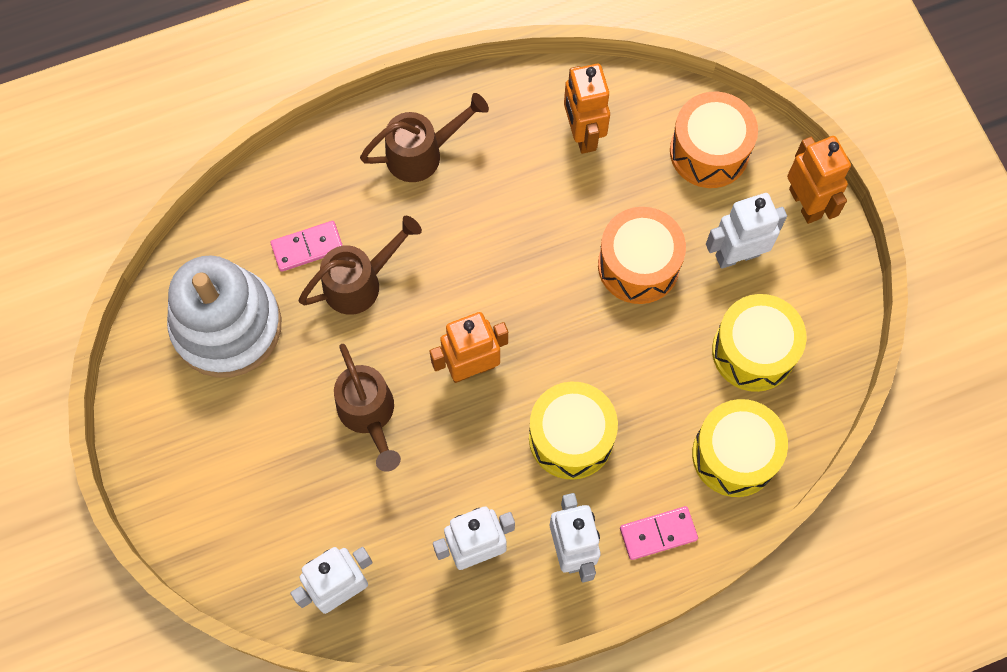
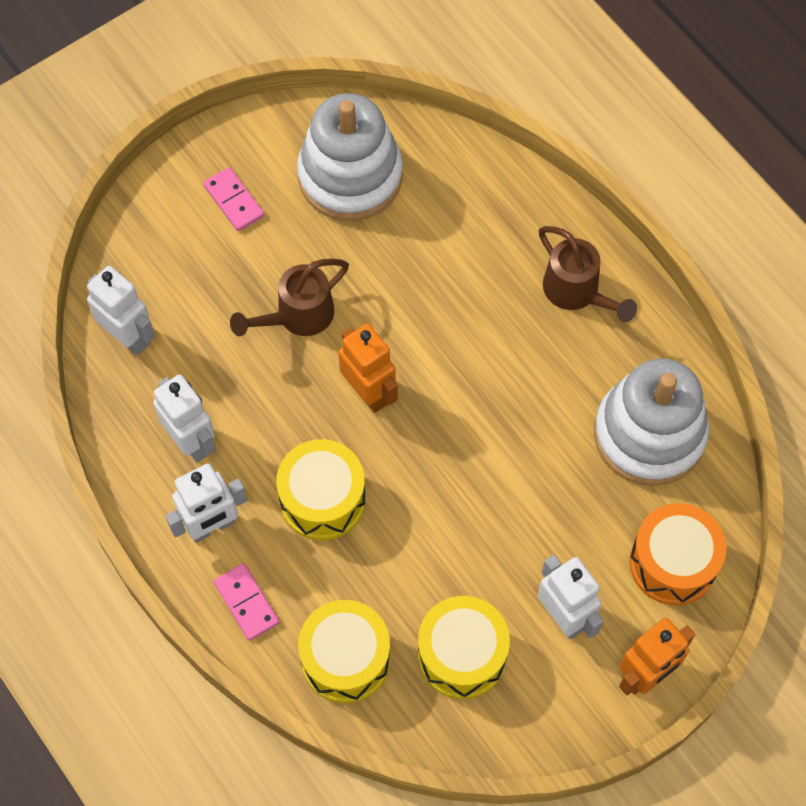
camera: 75 degrees right, 5 degrees down
(307, 247) = (447, 220): pink domino -> pink domino (233, 201)
(360, 282) = (425, 273): brown watering can -> none
(582, 134) = (649, 434): orange robot -> white stacking toy
(638, 265) = (522, 521): orange drum -> none

